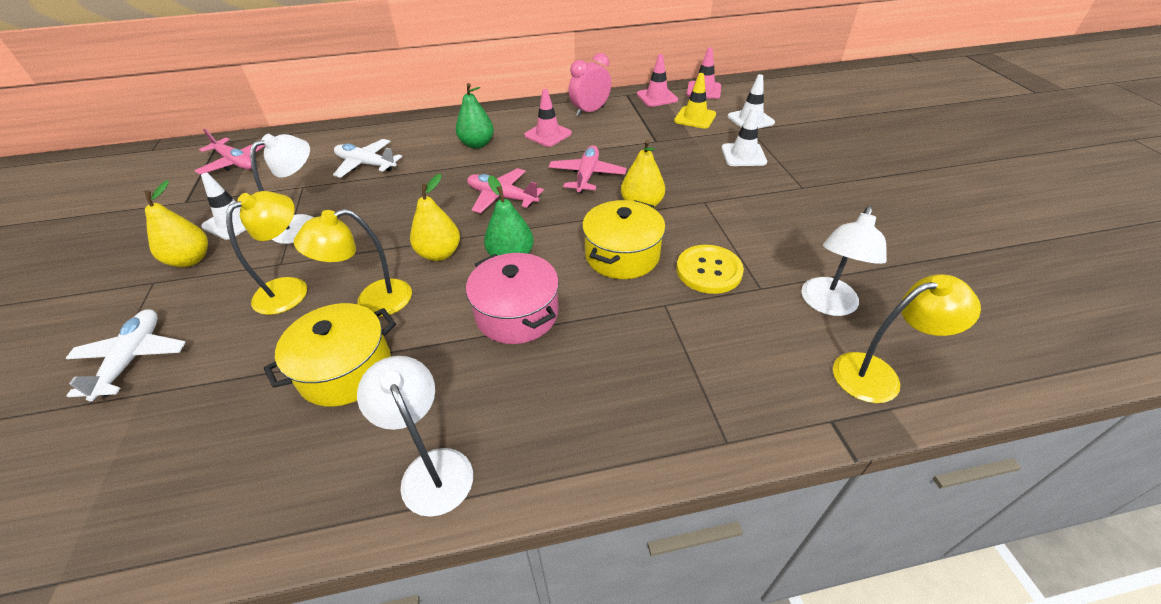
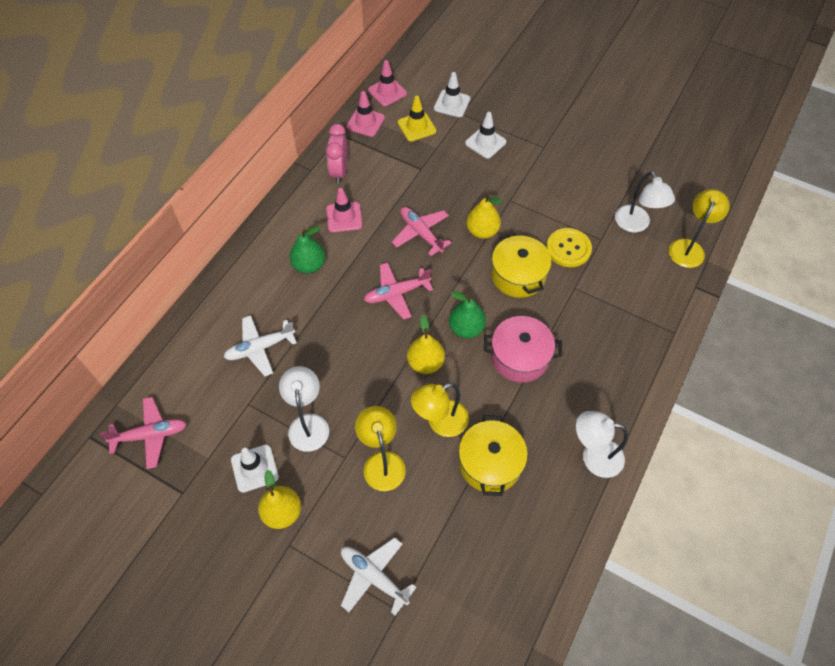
camera: 50 degrees left, 15 degrees up
(372, 301) = (440, 422): yellow lamp -> yellow lamp turned 45 degrees clockwise

